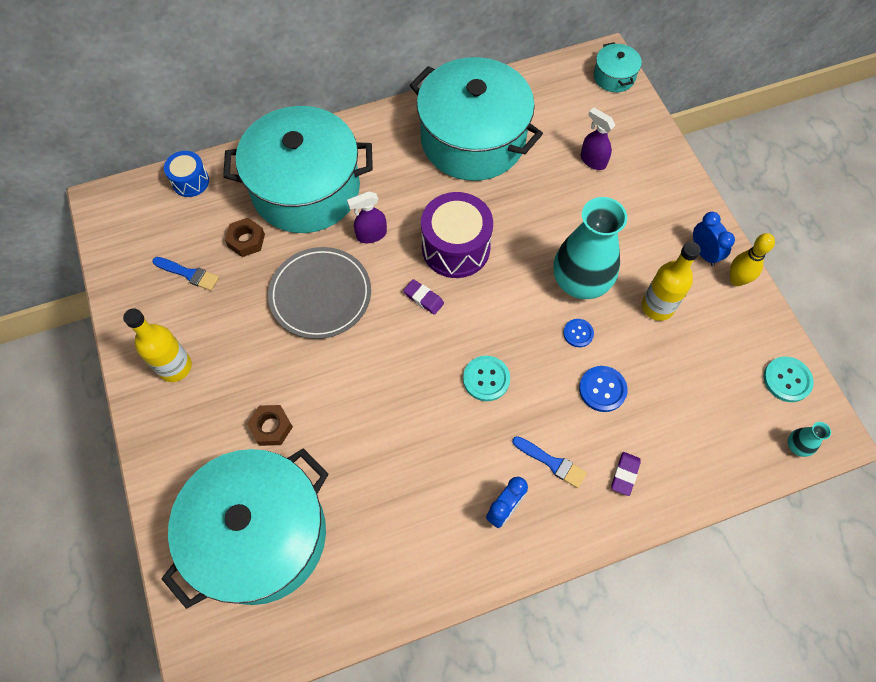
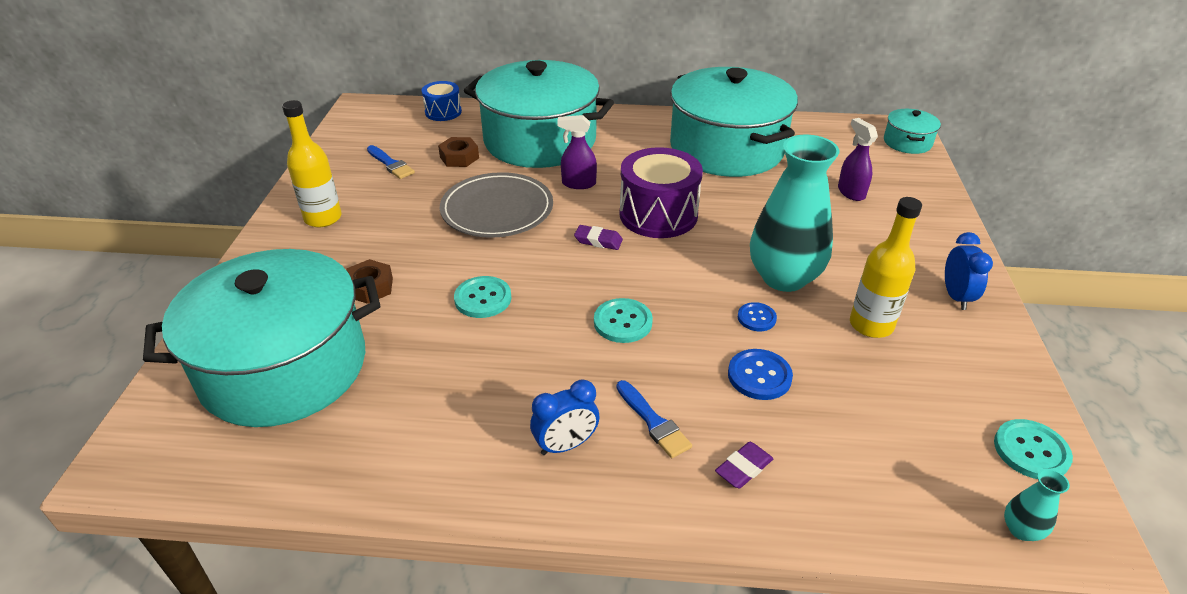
camera: 25 degrees right, 25 degrees down
(369, 400) = (483, 299): none -> turquoise button
(423, 298) = (598, 241): purple eraser -> purple eraser turned 45 degrees counterclockwise
(736, 280) = (992, 332): yellow bowling pin -> none

